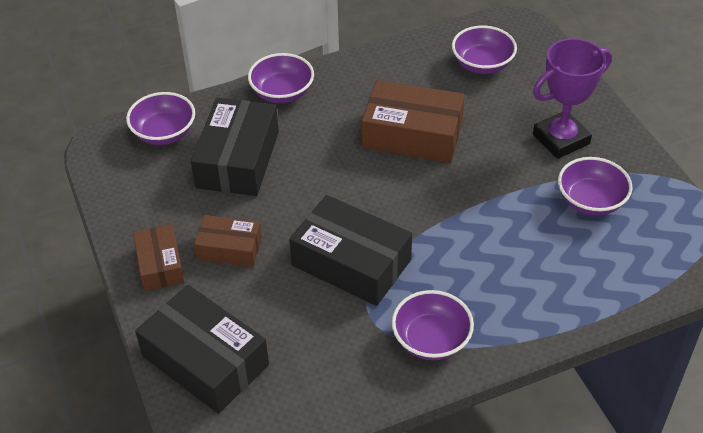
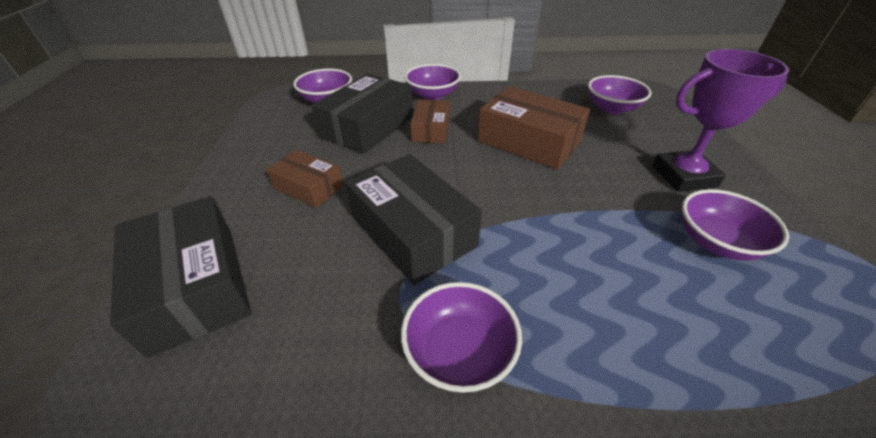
camera: 20 degrees right, 5 degrees down
(160, 265) = (240, 184): brown box -> brown box (431, 130)

